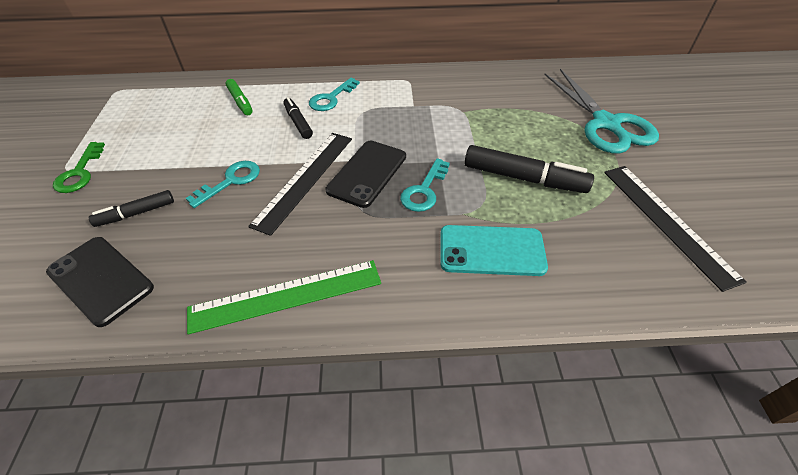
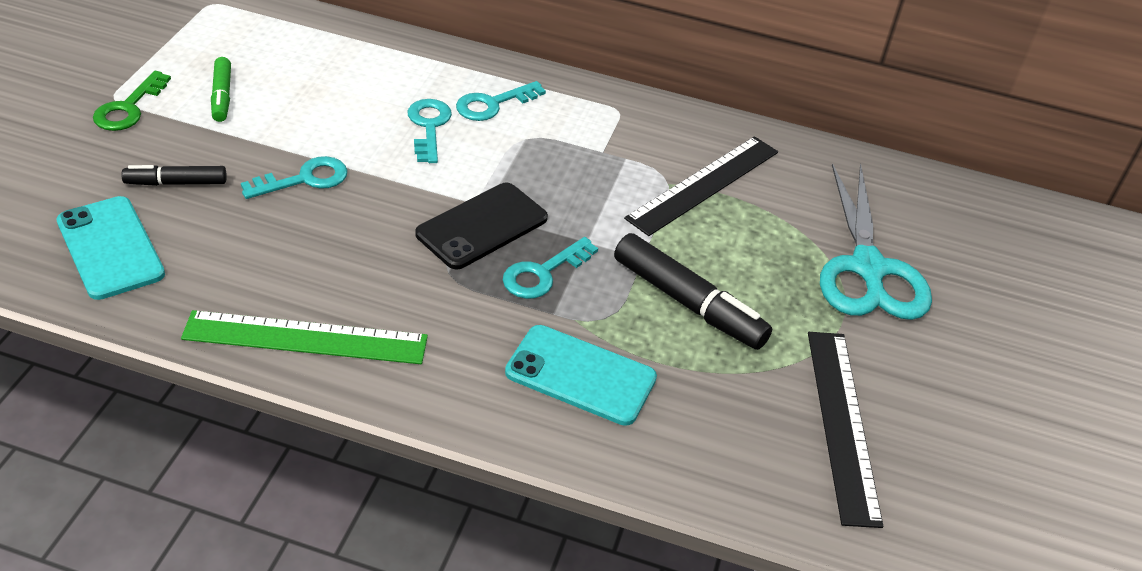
camera: 15 degrees right, 5 degrees down
(100, 280) = (110, 248): black phone -> turquoise phone
(240, 101) = (367, 70): green marker -> green marker (222, 96)
(298, 123) = (429, 126): black marker -> turquoise key
(305, 179) = (398, 208): black ruler -> black ruler (704, 185)

